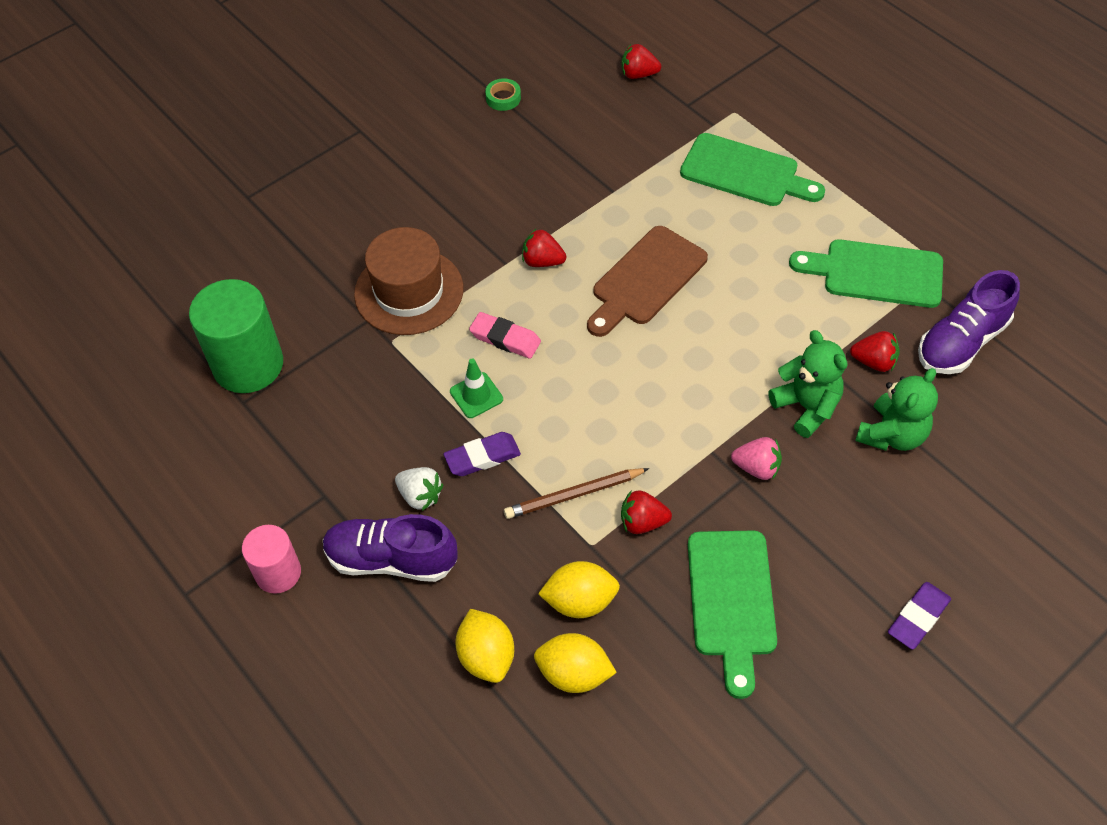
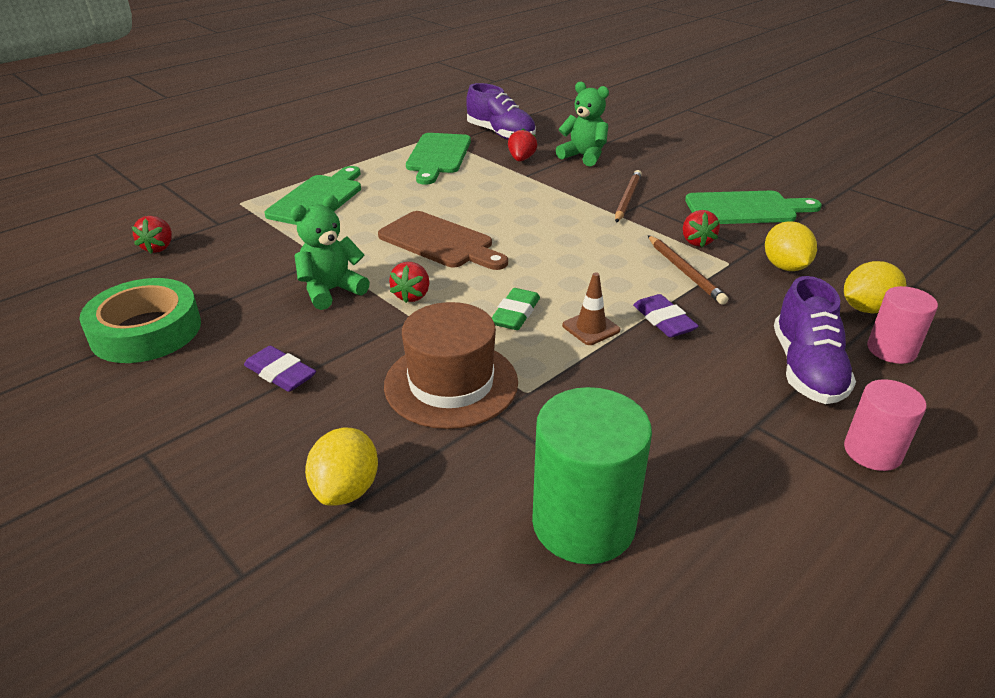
camera: 95 degrees left, 20 degrees down
(411, 649) = (891, 350): none -> pink cylinder
(420, 496) = (724, 356): white strawberry -> none
(476, 395) = (591, 328): green traffic cone -> brown traffic cone
(503, 98) = (146, 331): green tape -> green tape, size x2.39
(505, 338) = (515, 314): pink eraser -> green eraser
(574, 674) = (850, 268): yellow lemon -> yellow lemon (346, 489)
(757, 468) = (627, 199): pink strawberry -> brown pencil
(806, 407) = (567, 181): green teddy bear -> green teddy bear (331, 291)
(918, 618) = (721, 155): purple eraser -> purple eraser (280, 374)

